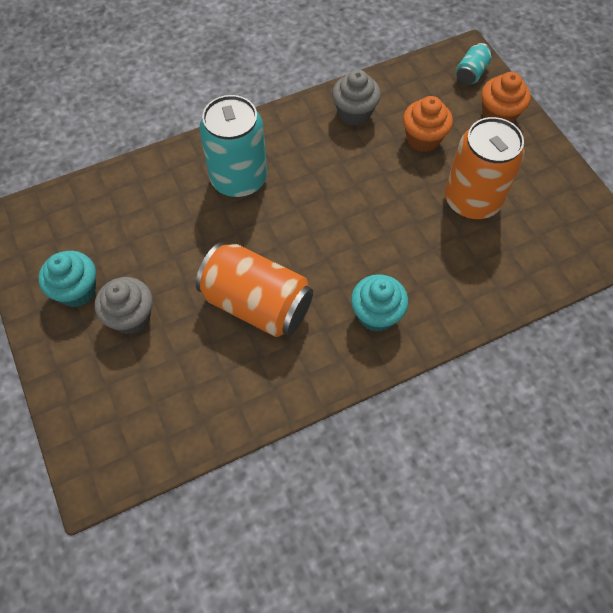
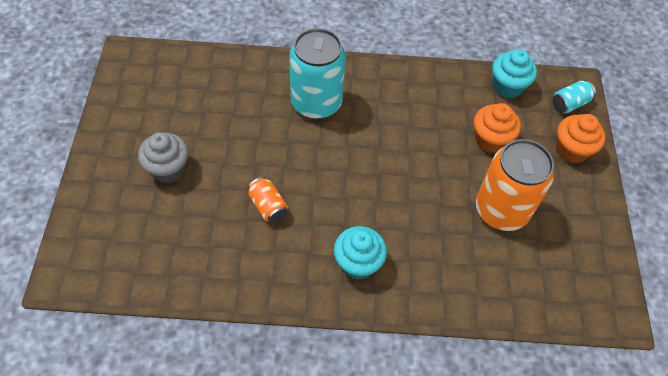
camera: 25 degrees right, 5 degrees down
(77, 291) = (142, 130): turquoise cupcake -> turquoise cupcake (507, 86)
(257, 304) = (268, 206): orange can -> orange can, size x0.47
(354, 113) = (444, 93): grey cupcake -> none

